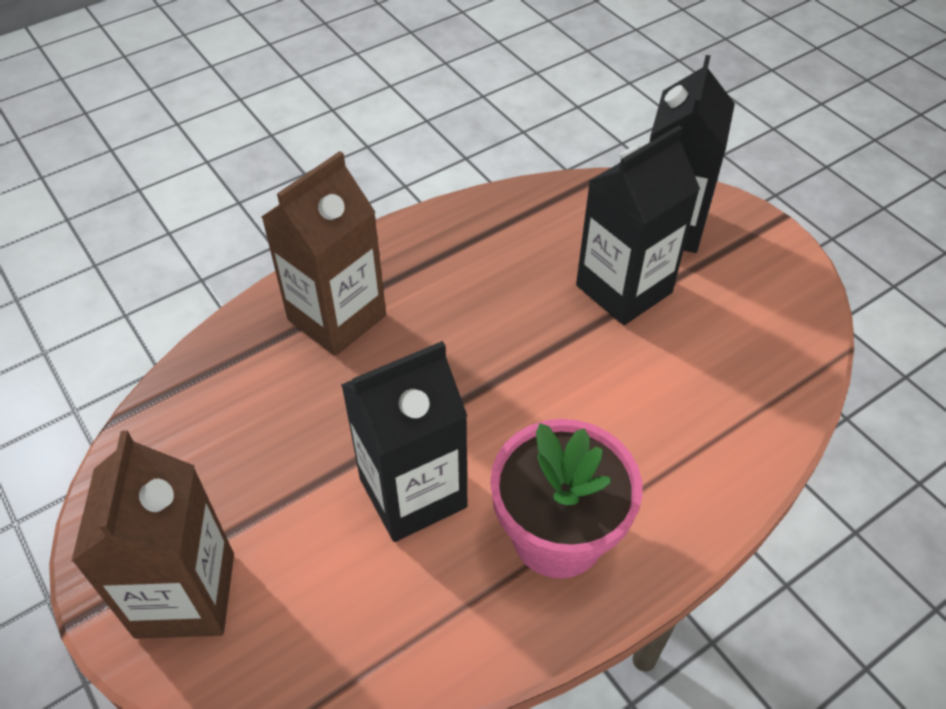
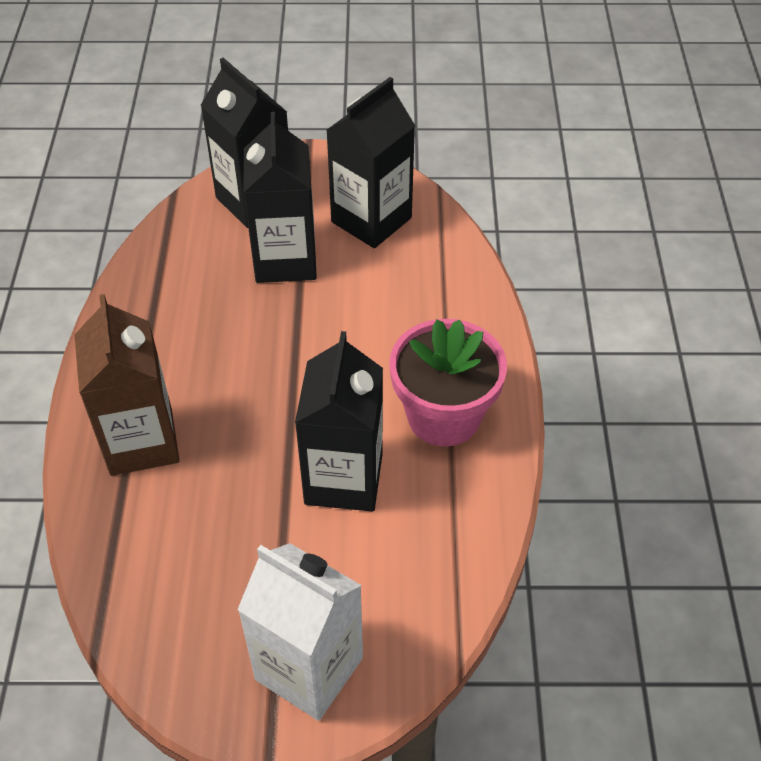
camera: 55 degrees left, 0 degrees up
(185, 595) = (309, 668): brown carton -> white carton
(741, 322) = (371, 220): none -> black carton

